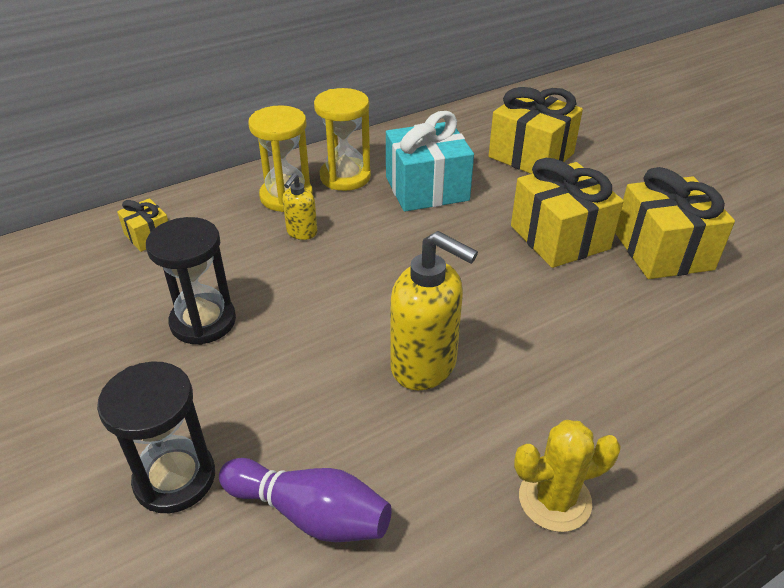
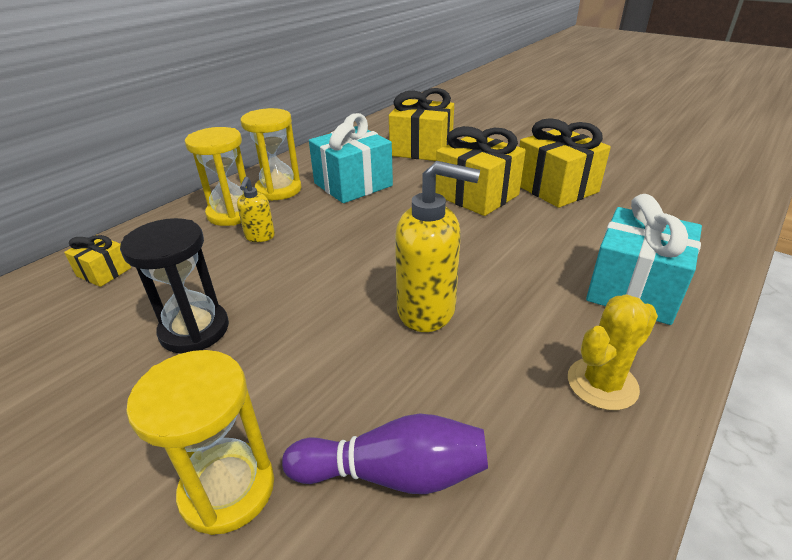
camera: 20 degrees left, 5 degrees down
(175, 478) = (227, 489): black hourglass -> yellow hourglass
(666, 408) = (634, 289): none -> turquoise gift

